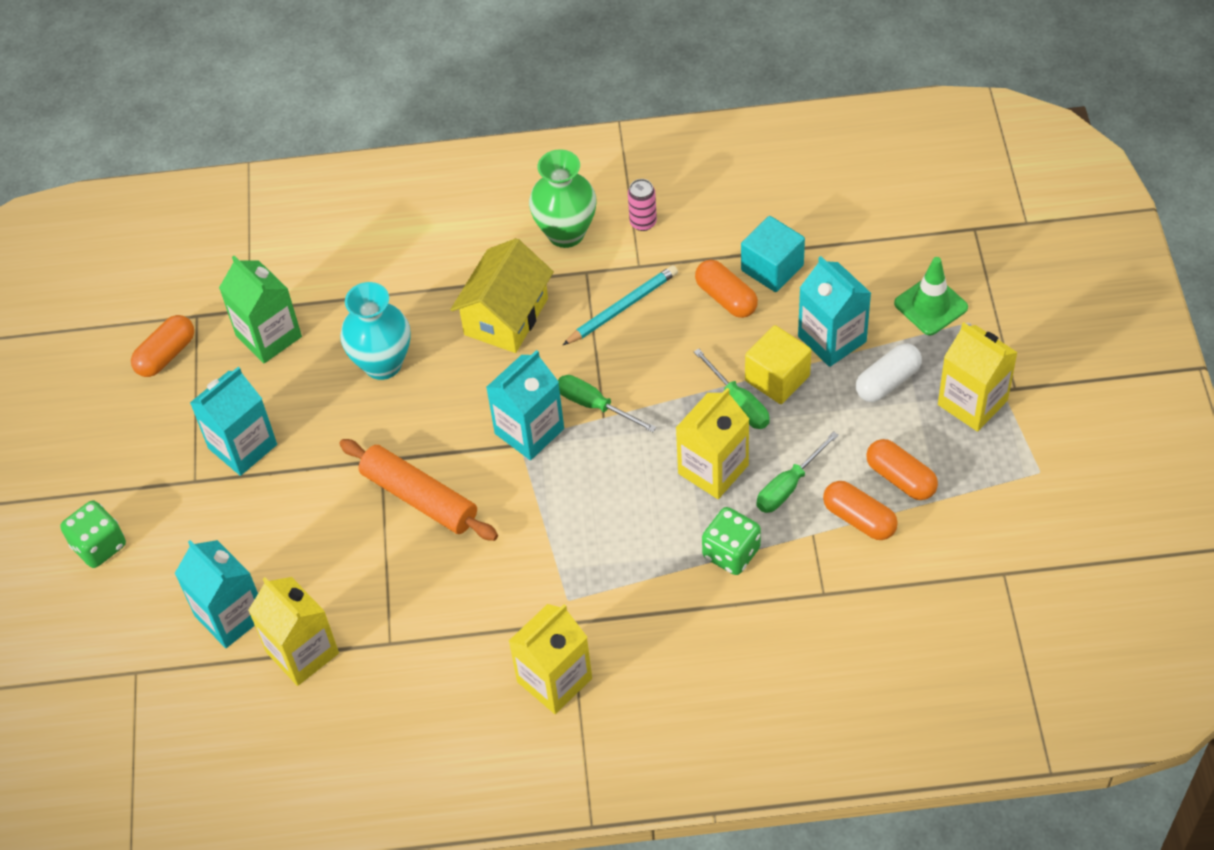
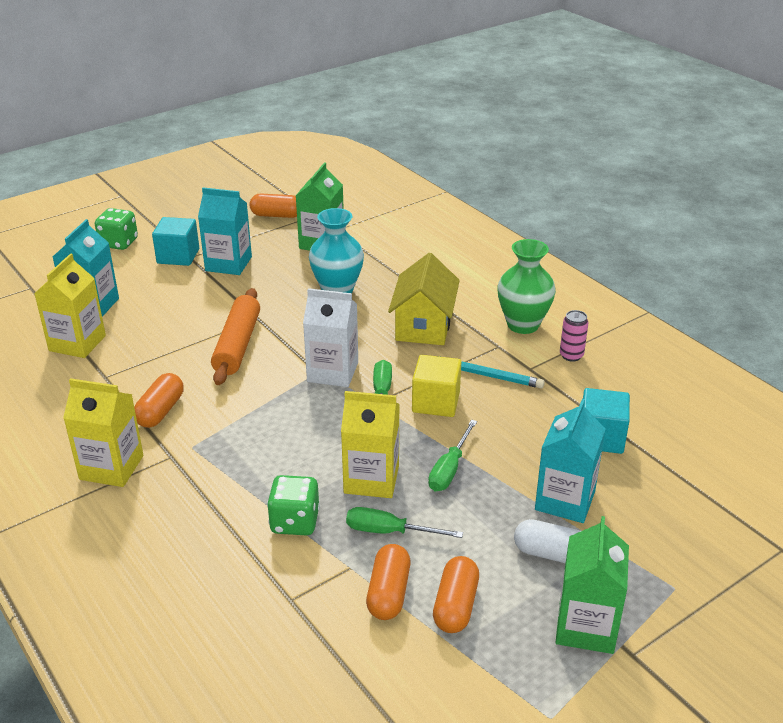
camera: 55 degrees right, 20 degrees down
(183, 492) = (178, 256): none -> turquoise cube
(506, 316) = (424, 325): yellow house -> yellow house turned 75 degrees counterclockwise
(529, 431) = (332, 372): turquoise carton -> white carton
(726, 298) = (545, 423): orange capsule -> orange capsule (160, 411)
(777, 378) = (494, 482): yellow cube -> yellow cube (436, 402)
(930, 305) = (665, 552): green traffic cone -> none
(972, 402) = (586, 626): yellow carton -> green carton

